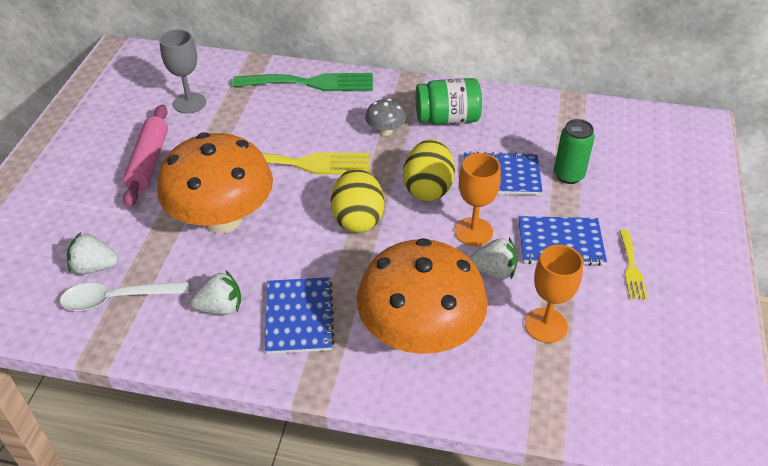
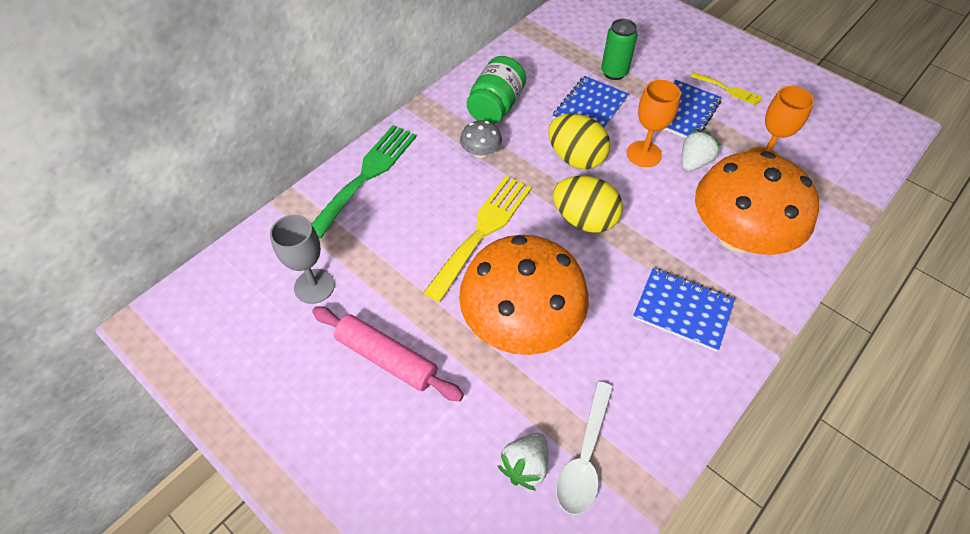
camera: 60 degrees left, 10 degrees up
(220, 307) = (642, 367): white strawberry -> none

